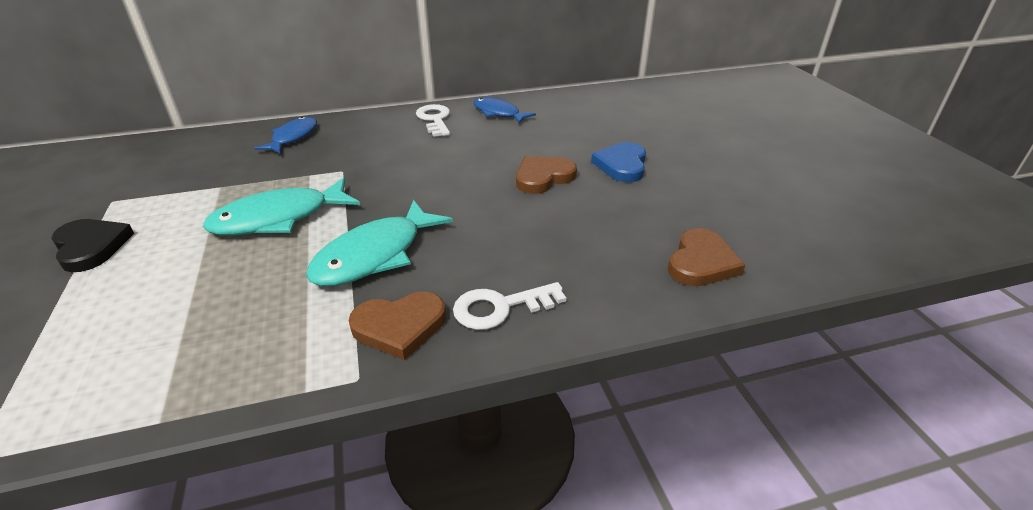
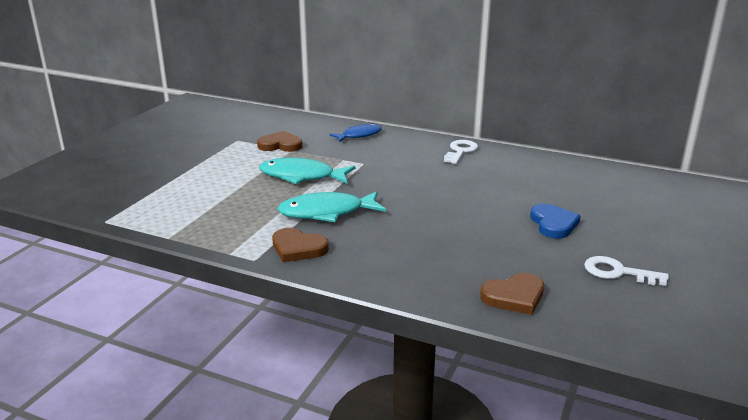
camera: 40 degrees right, 10 degrees down
(91, 247) = (209, 159): black heart -> none
(498, 113) = (512, 161): blue fish -> none
(500, 307) = (357, 263): white key -> white key (618, 272)
(543, 177) = (482, 210): brown heart -> brown heart (280, 145)
(622, 165) = (553, 224): blue heart -> blue heart turned 120 degrees clockwise

